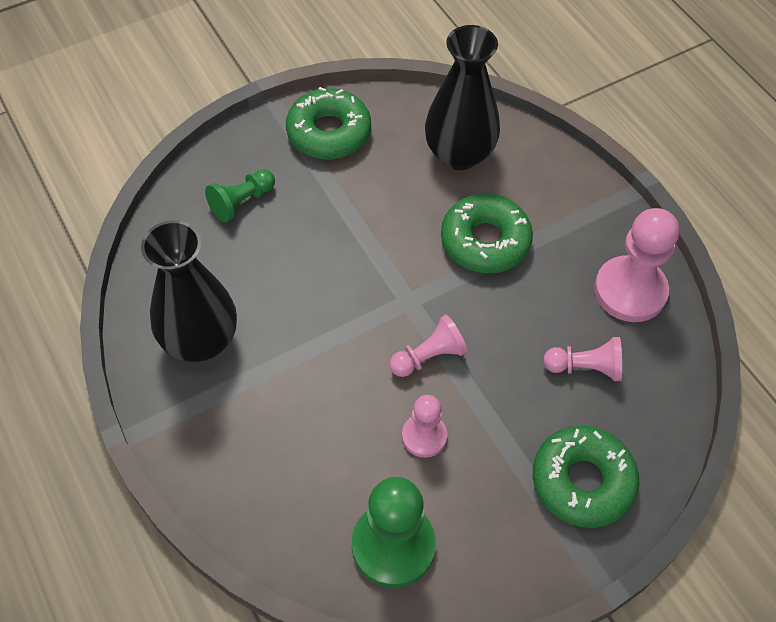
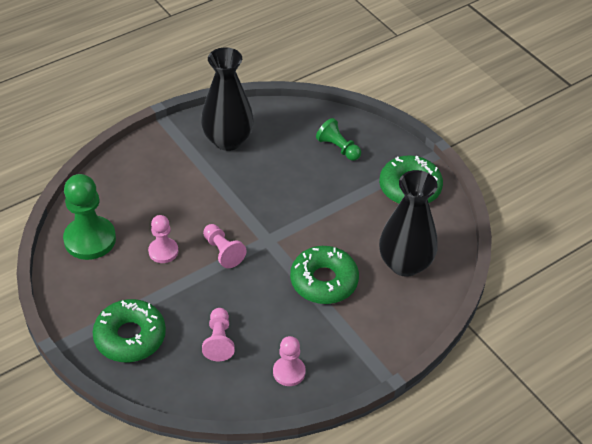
camera: 85 degrees right, 10 degrees down
(630, 291) = (289, 372): pink pawn -> pink pawn, size x0.57

